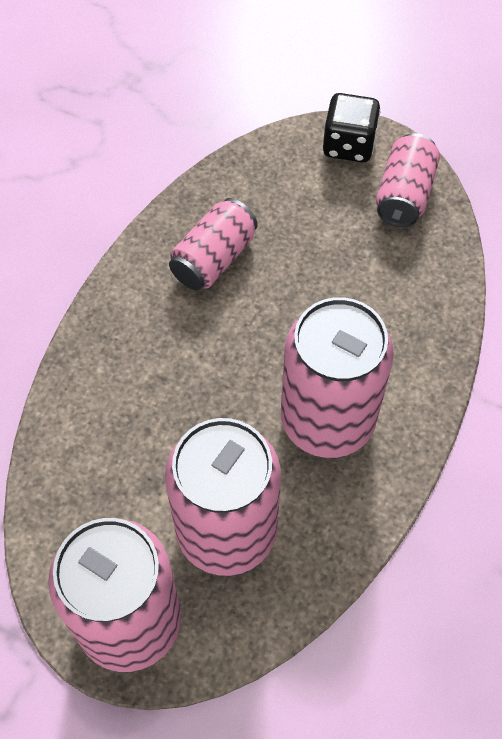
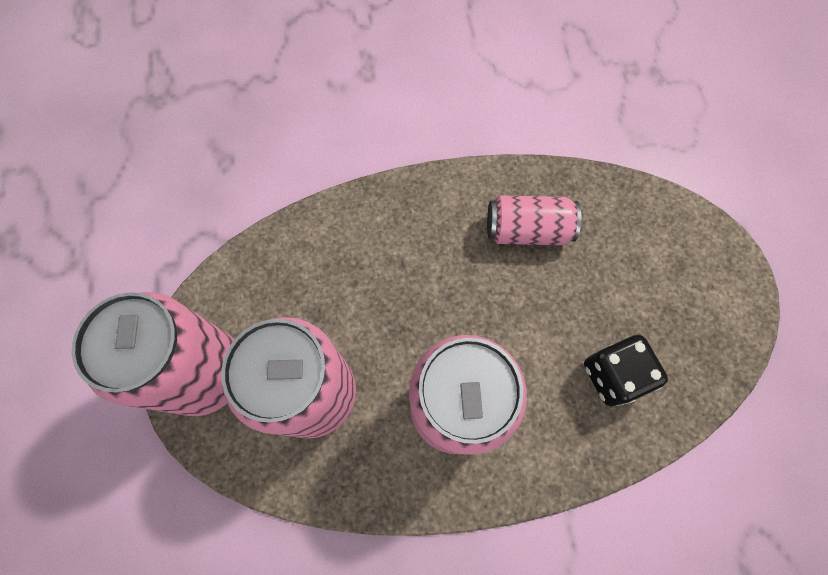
camera: 55 degrees right, 10 degrees up
(349, 145) = (716, 257): black dice -> black dice (613, 375)
(404, 194) = (708, 333): pink can -> none

